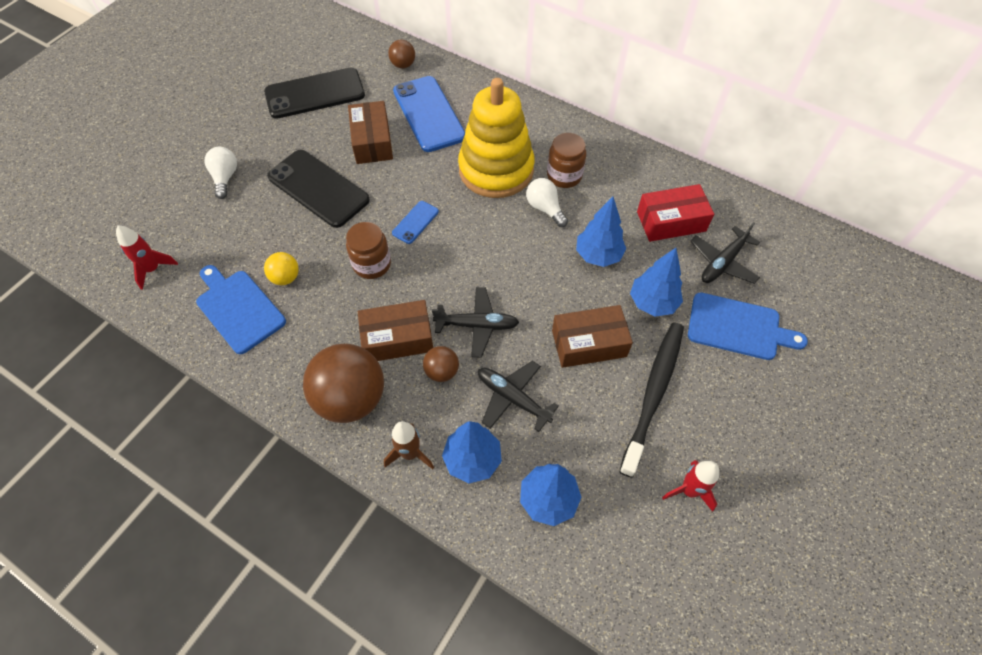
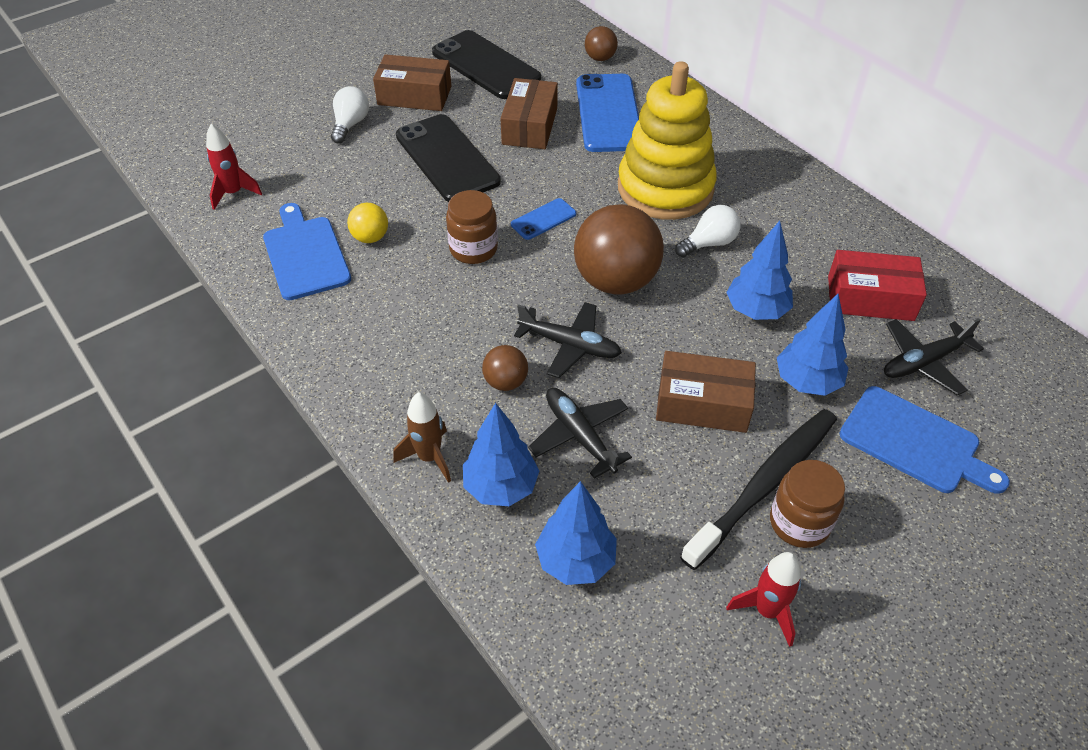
camera: 20 degrees right, 10 degrees down
(315, 94) = (486, 65): black phone -> black phone turned 45 degrees clockwise
(351, 398) = (387, 379): brown ball -> brown ball (616, 281)
(397, 338) = (469, 333): brown box -> brown box (414, 95)
(545, 208) = (709, 243): white light bulb -> white light bulb turned 75 degrees clockwise
(564, 176) = (749, 215): brown jar -> brown jar (799, 523)

